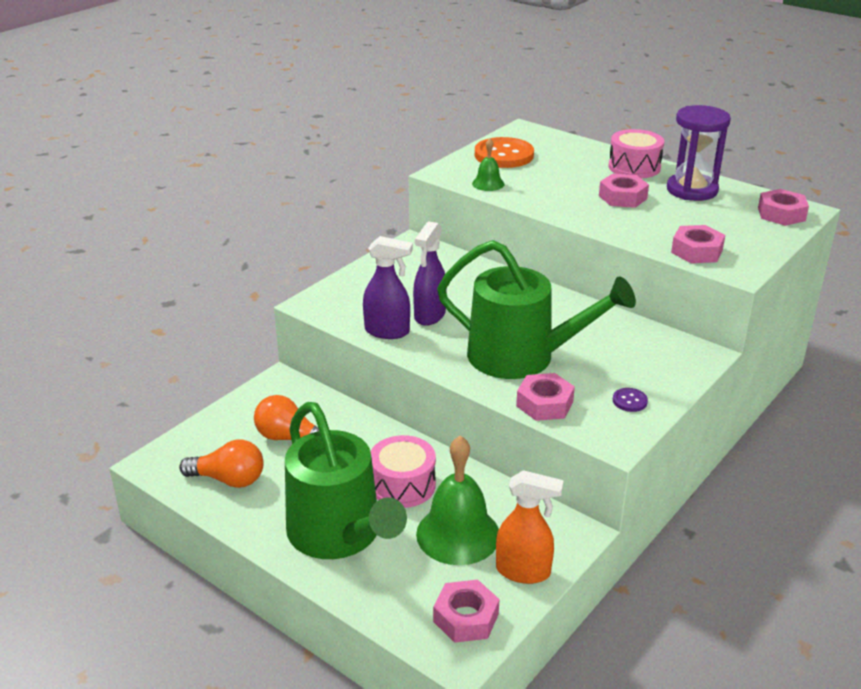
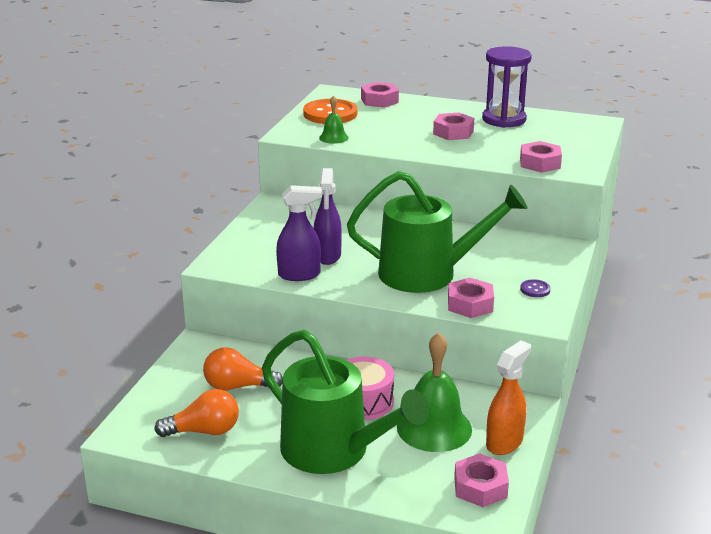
camera: 20 degrees left, 5 degrees down
(523, 571) = (504, 443): orange spray bottle -> orange spray bottle turned 45 degrees counterclockwise
(634, 167) = (446, 109): pink drum -> none
(781, 214) = (584, 127): pink nut -> pink nut (379, 100)

